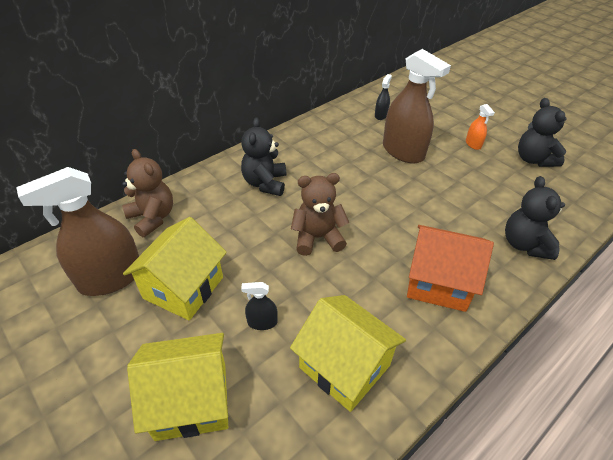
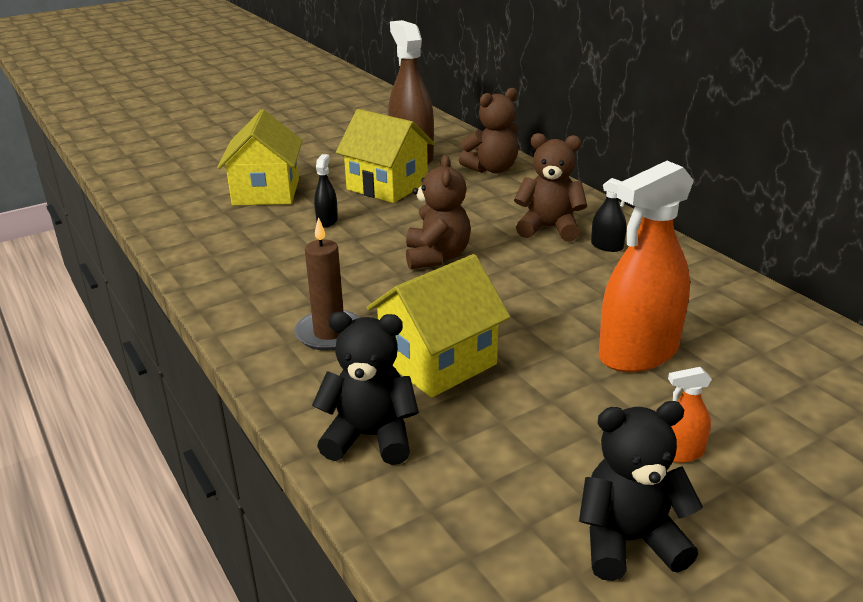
camera: 100 degrees right, 15 degrees down
(265, 183) = (549, 228): black teddy bear -> brown teddy bear
(344, 366) = (253, 258): yellow house -> yellow house (438, 361)
(381, 115) = (766, 345): black spray bottle -> black spray bottle (607, 246)
(403, 152) = (638, 352): brown spray bottle -> orange spray bottle
(438, 282) = (329, 333): orange house -> brown candle

